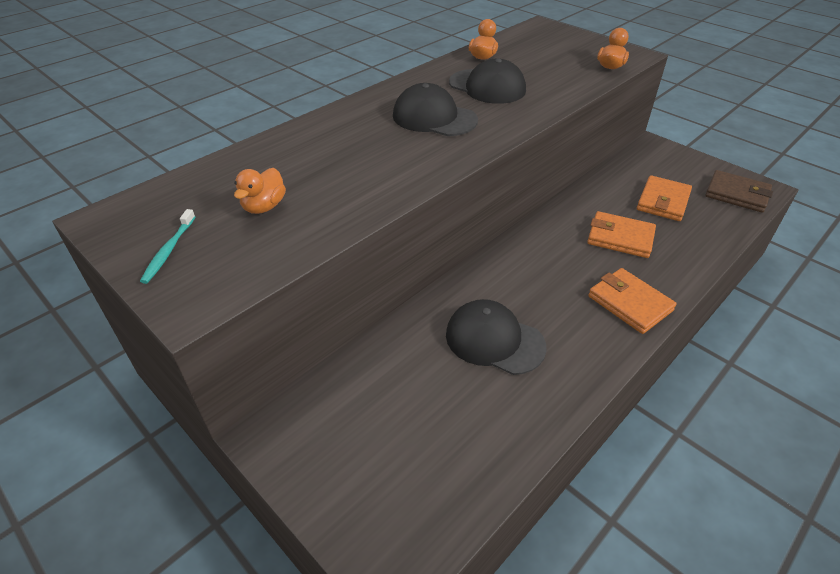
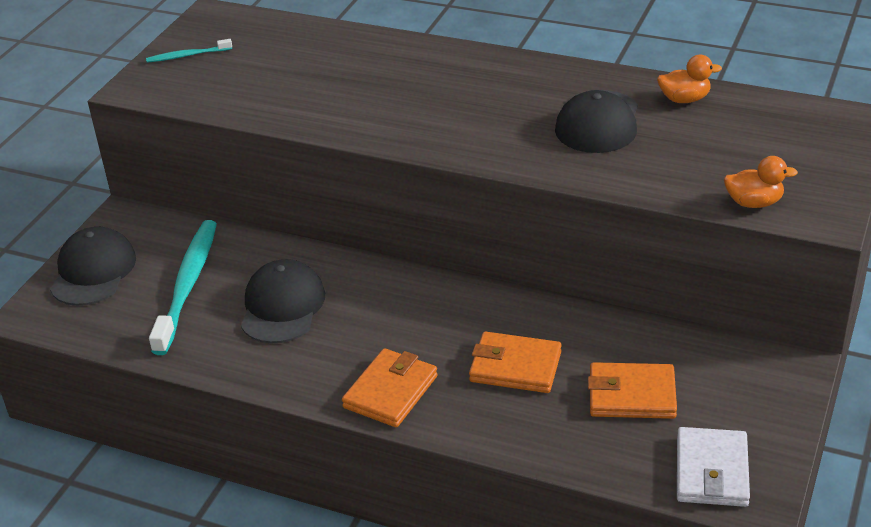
camera: 70 degrees right, 5 degrees down
(264, 207) = (265, 72): orange duck -> none
(424, 401) = (188, 284): none -> turquoise toothbrush
(434, 118) = (488, 108): black cap -> black cap (93, 271)
(620, 238) = (515, 366): orange wallet -> orange wallet turned 75 degrees counterclockwise
(736, 194) = (711, 471): brown wallet -> white wallet

